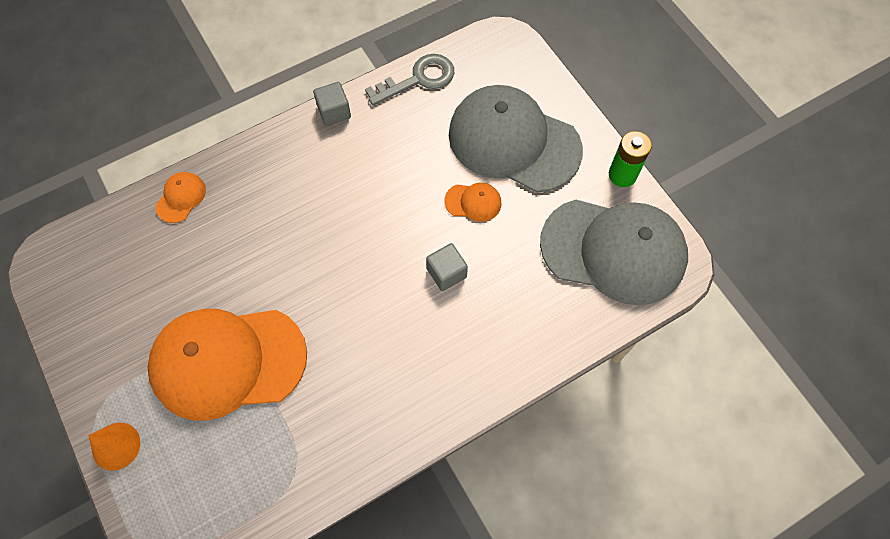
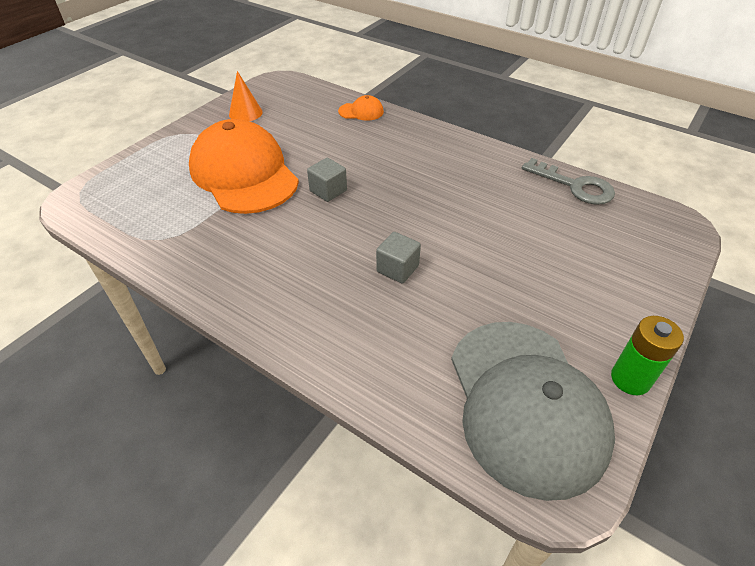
camera: 65 degrees right, 20 degrees down
(116, 446) = (158, 148): orange cone -> orange cone (245, 113)
(334, 112) = (495, 152): grey cube -> grey cube (328, 191)
(473, 202) = (485, 262): orange cap -> none
(513, 141) = (577, 269): grey cap -> none

